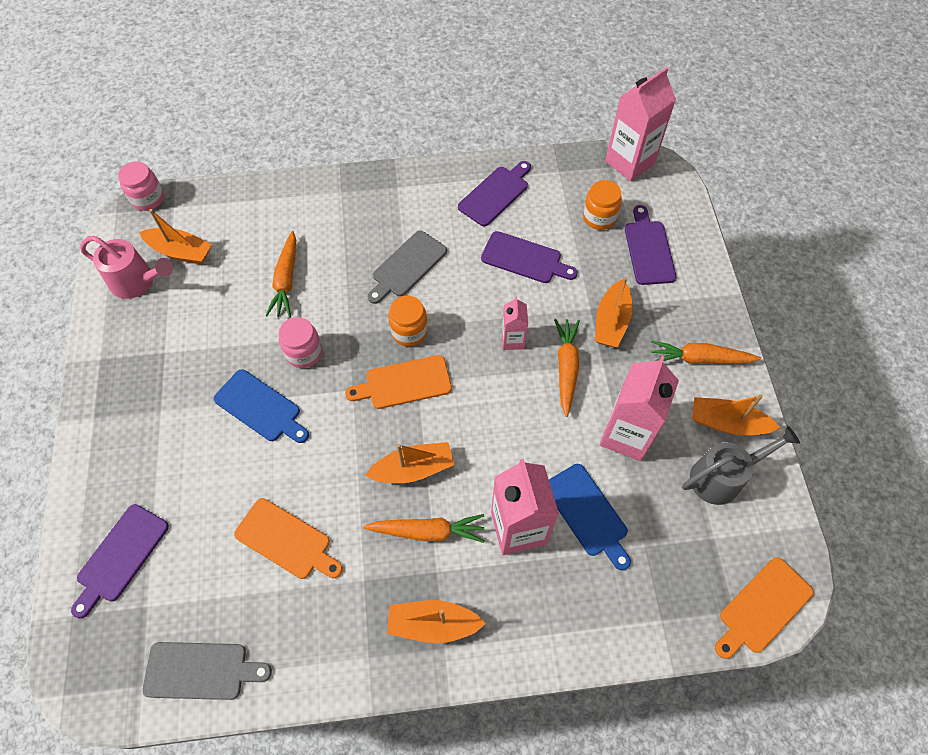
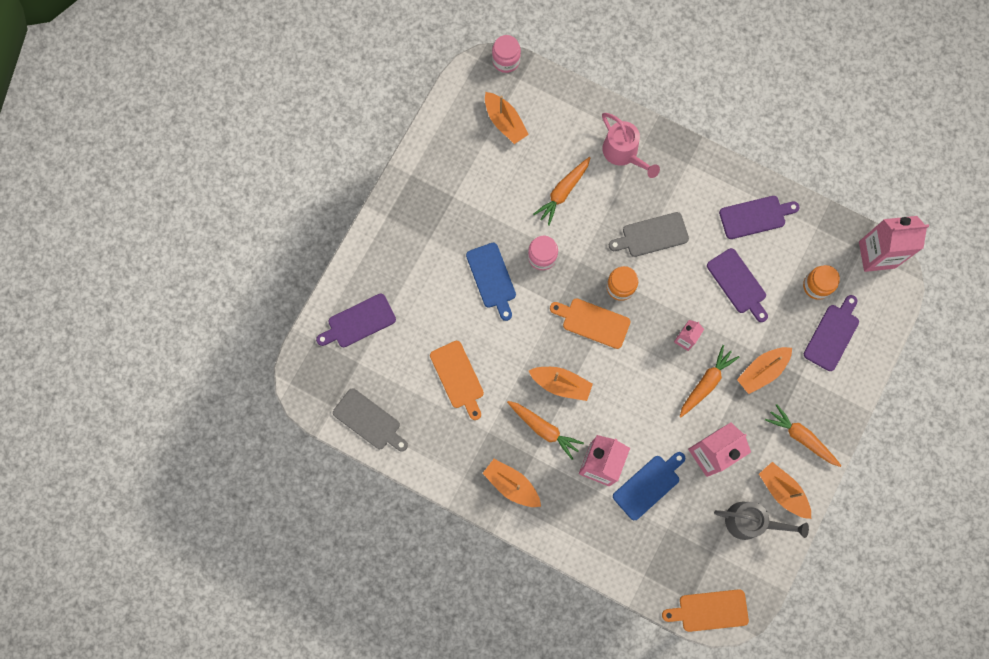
camera: 35 degrees right, 15 degrees up
(138, 282) = (464, 129): pink watering can -> pink watering can (624, 154)
(588, 513) = (648, 485): blue cutting board -> blue cutting board turned 135 degrees counterclockwise

